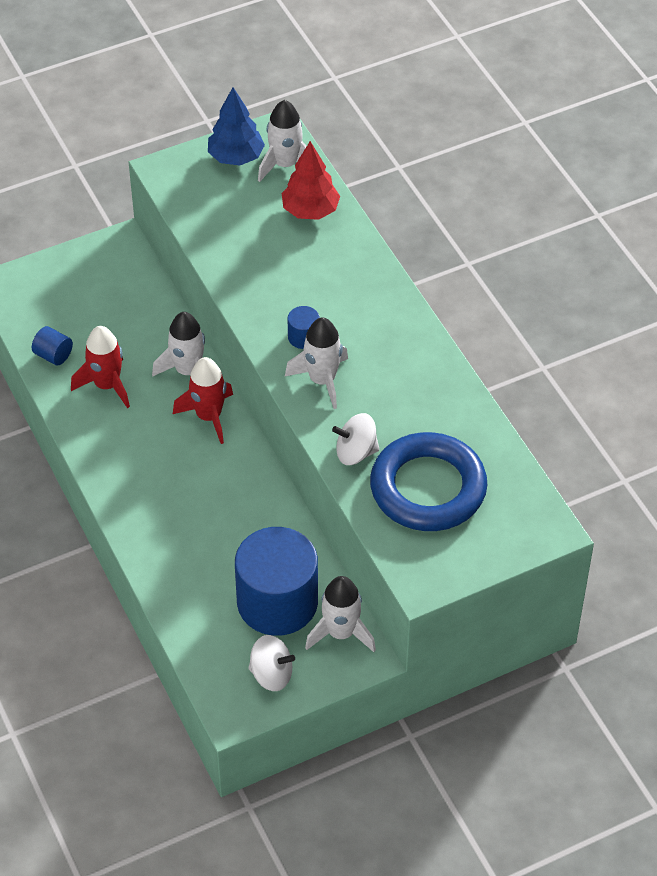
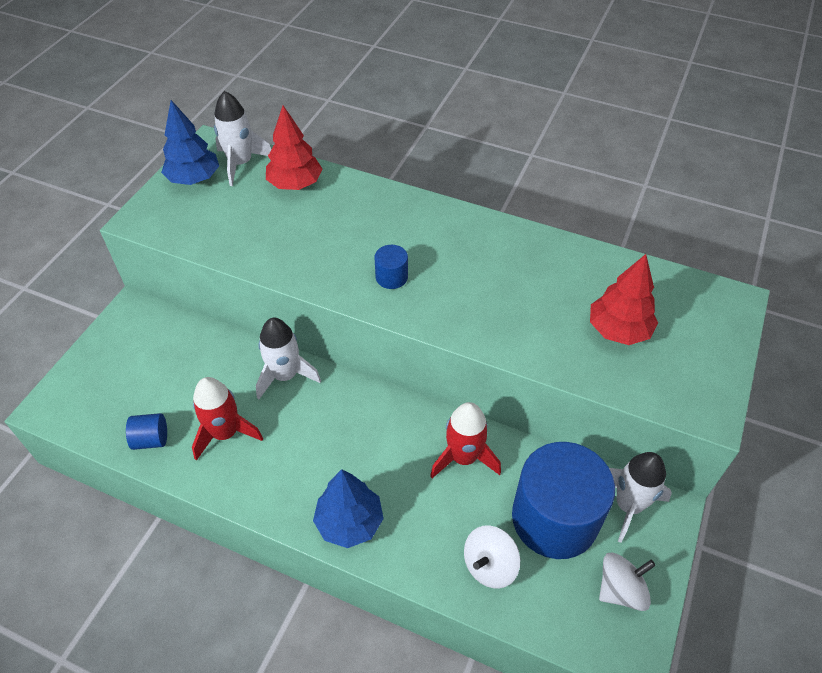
camera: 40 degrees left, 0 degrees up
(134, 504) = (349, 522): none -> blue tree
(209, 416) = (338, 400): red rocket -> red rocket (463, 457)
(322, 380) = (443, 301): white rocket -> none
(356, 452) = (534, 340): white spinning top -> white spinning top (489, 565)
(428, 488) = (618, 330): blue ring -> red tree

